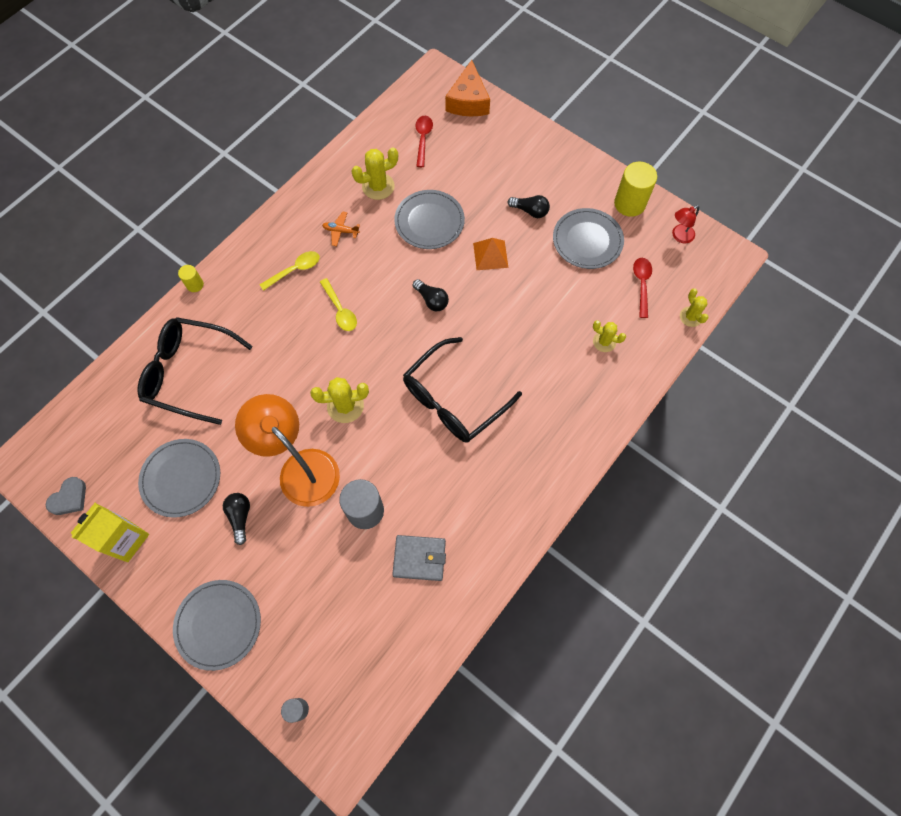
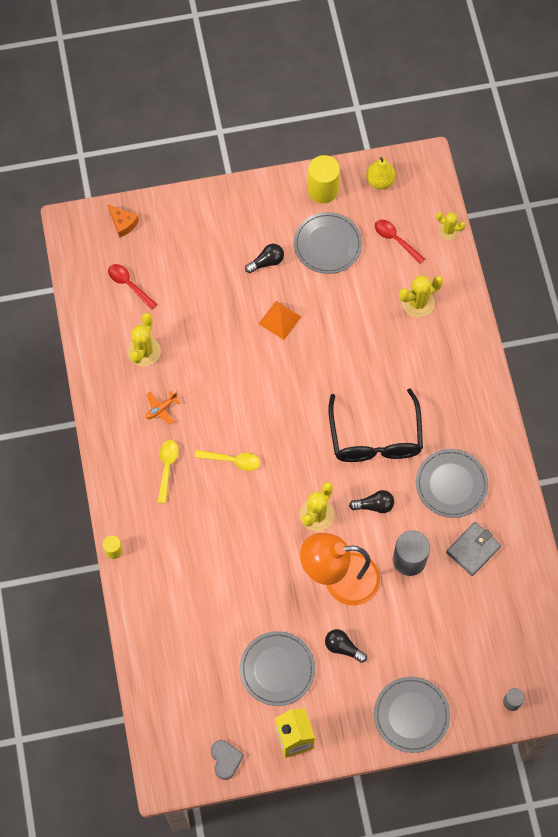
camera: 50 degrees left, 0 degrees up
(189, 373) = (191, 606): black glasses -> none
(429, 221) = (211, 339): grey plate -> grey plate (451, 484)
(431, 300) = (281, 390): black light bulb -> black light bulb (374, 505)
(468, 101) = (123, 223): orange cheese -> orange cheese, size x0.59
(604, 342) = (418, 302): yellow cactus -> yellow cactus, size x1.54
(679, 236) = (380, 181): red lamp -> yellow pear

